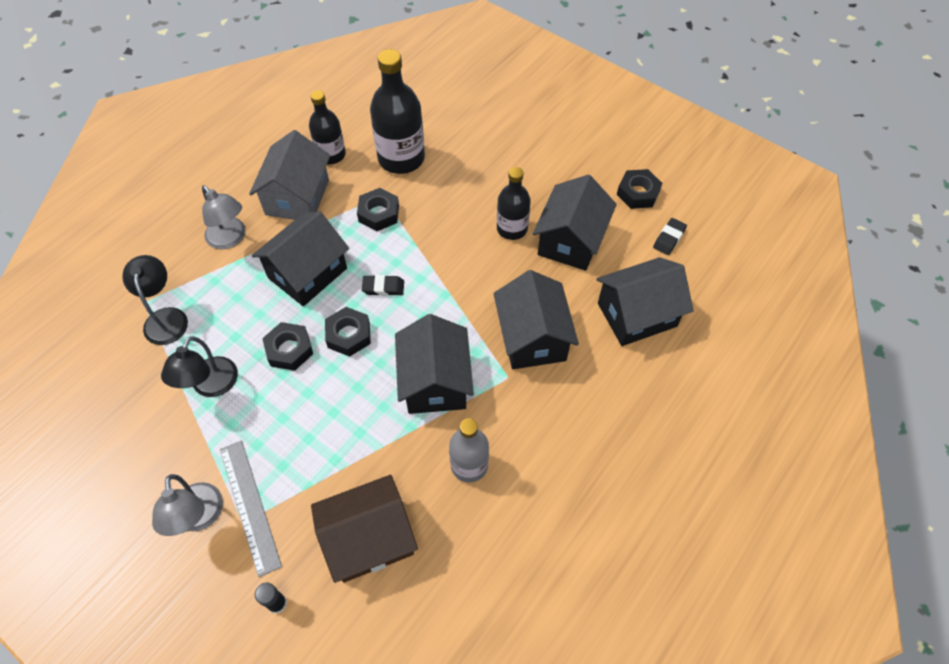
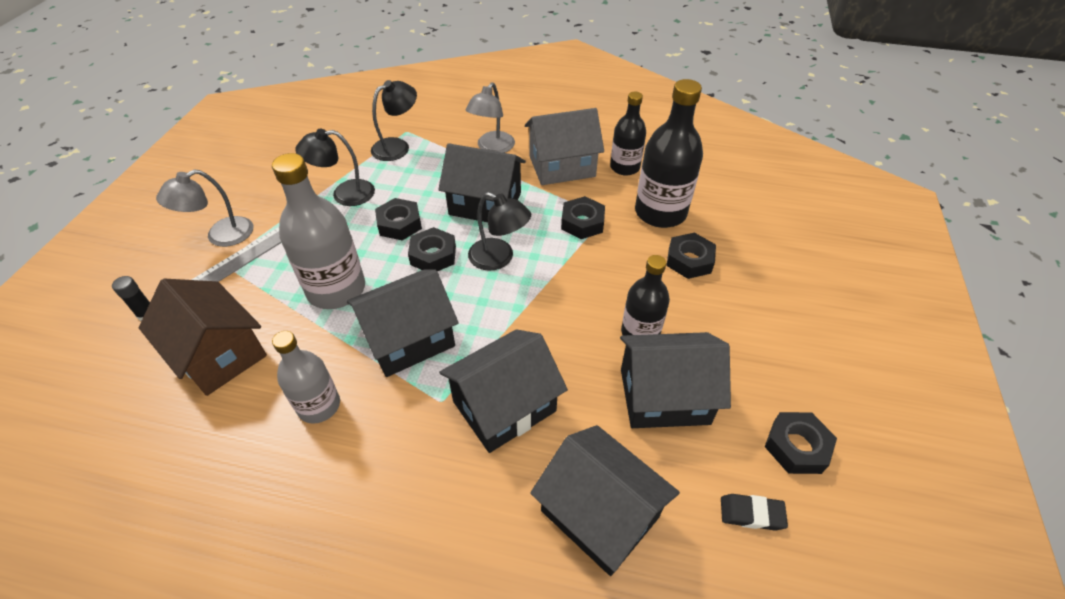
camera: 65 degrees right, 10 degrees down
(344, 424) = (336, 289): none -> grey bottle
(383, 287) = (499, 258): black eraser -> black lamp
(462, 166) = (689, 260): none -> black nut

